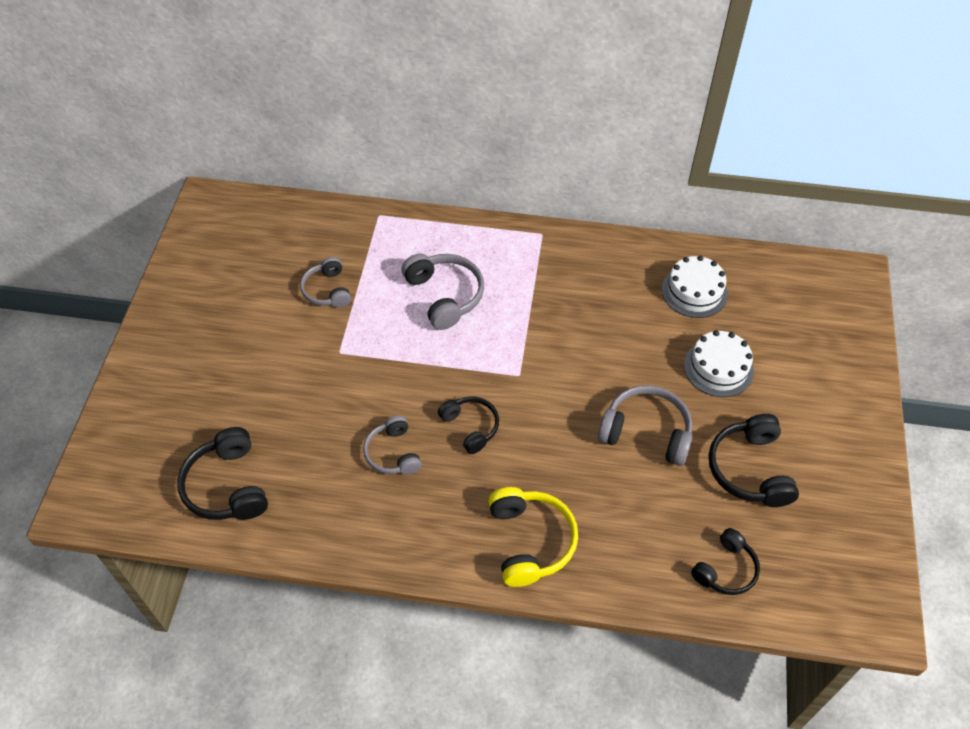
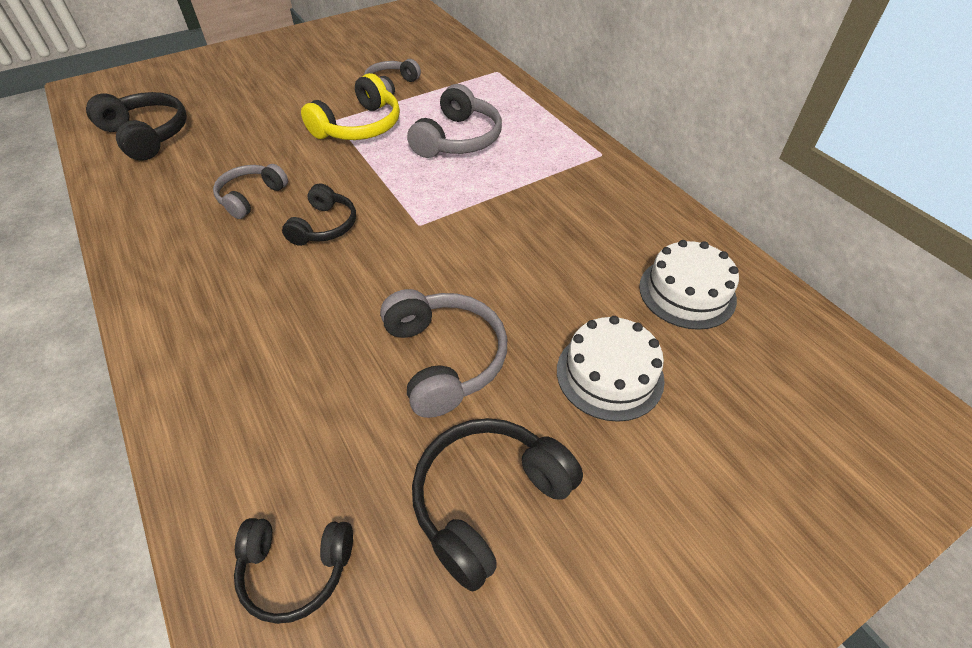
camera: 50 degrees right, 5 degrees down
(227, 486) = (147, 135): black headphones -> black headphones turned 105 degrees clockwise
(530, 541) = (210, 341): yellow headphones -> yellow headphones (359, 126)

